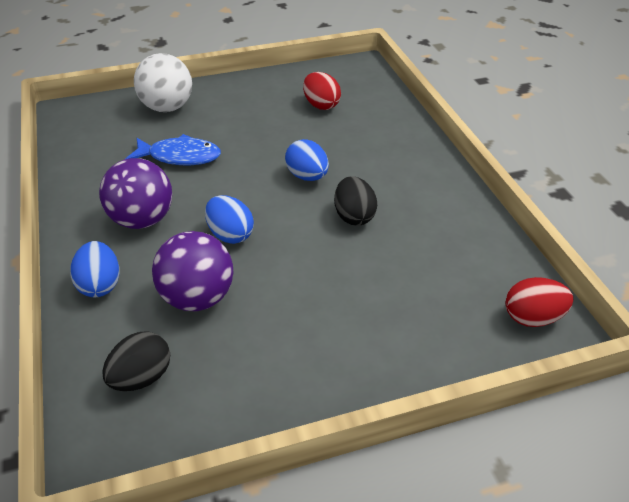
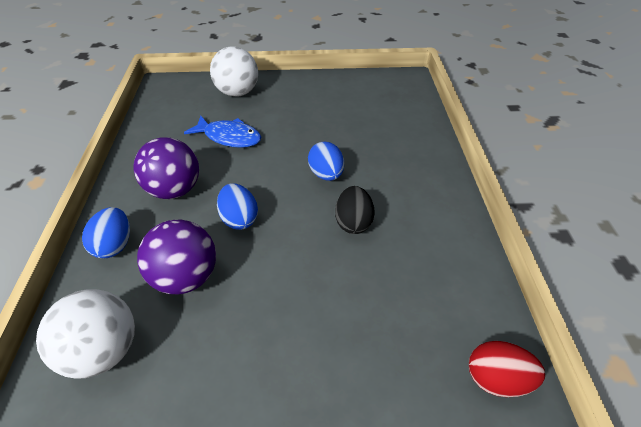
camera: 15 degrees right, 5 degrees up
(141, 377) = (105, 349): black egg -> white ball
(321, 105) = (362, 109): red egg -> none

